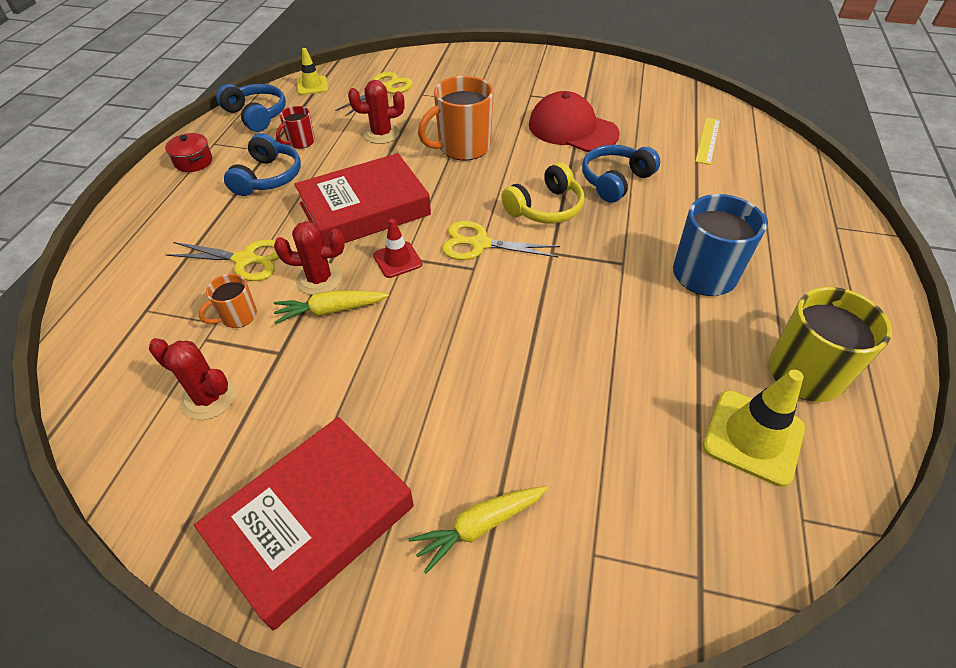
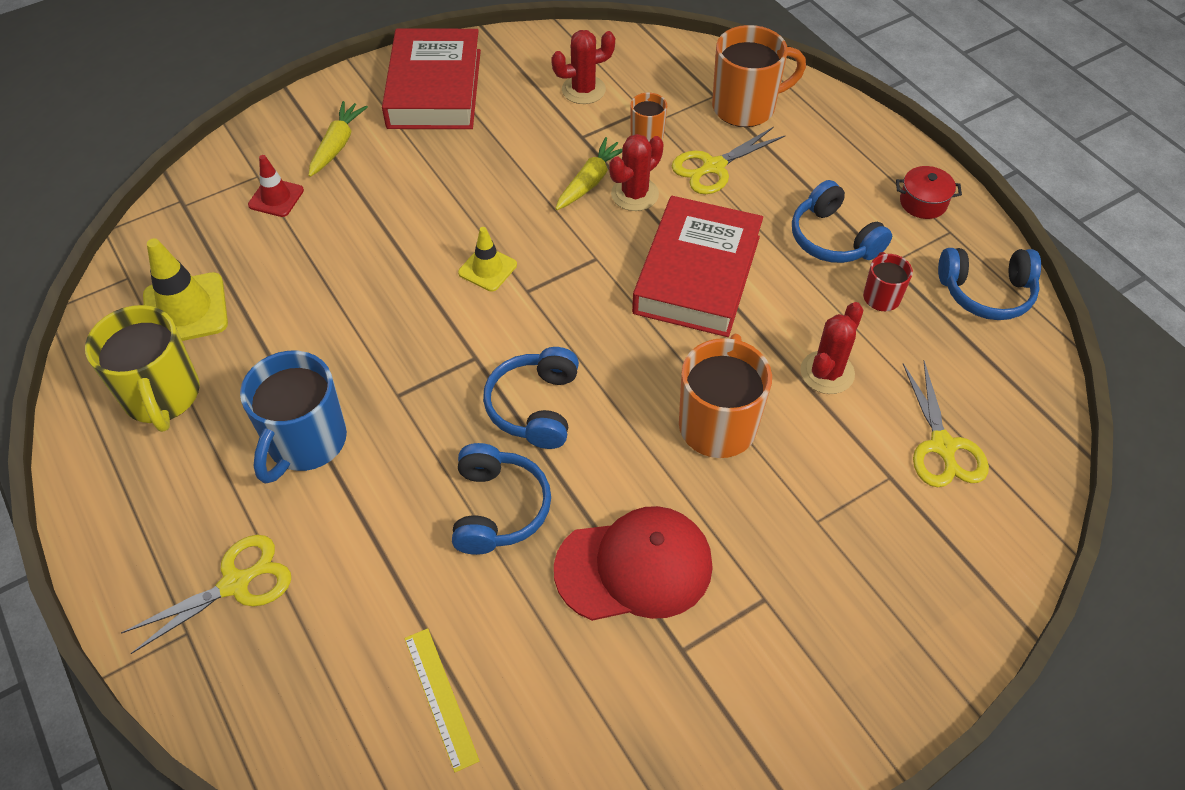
camera: 135 degrees right, 5 degrees up
(148, 284) = (745, 107): none -> orange mug
(312, 86) = (1022, 381): yellow traffic cone -> yellow traffic cone (487, 269)
(397, 260) = (599, 252): red traffic cone -> red traffic cone (276, 198)
(479, 244) = (550, 317): yellow scissors -> yellow scissors (236, 583)
(545, 208) = (535, 407): yellow headphones -> blue headphones

